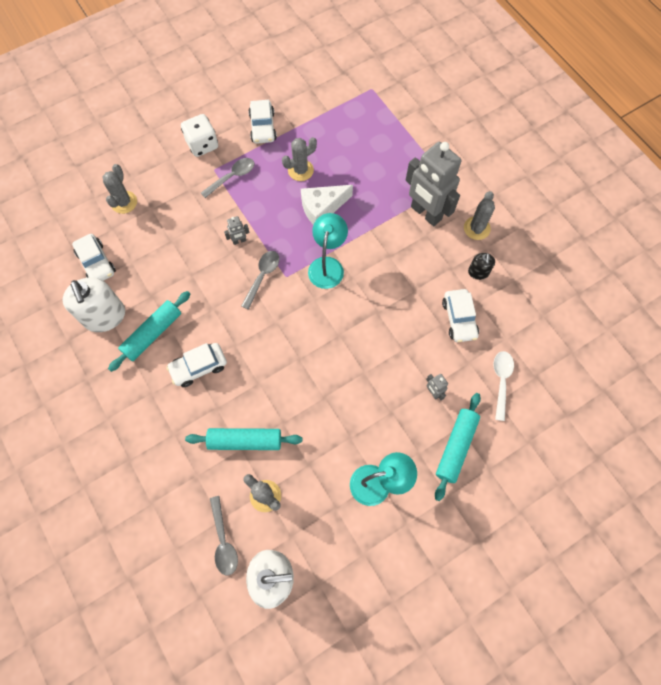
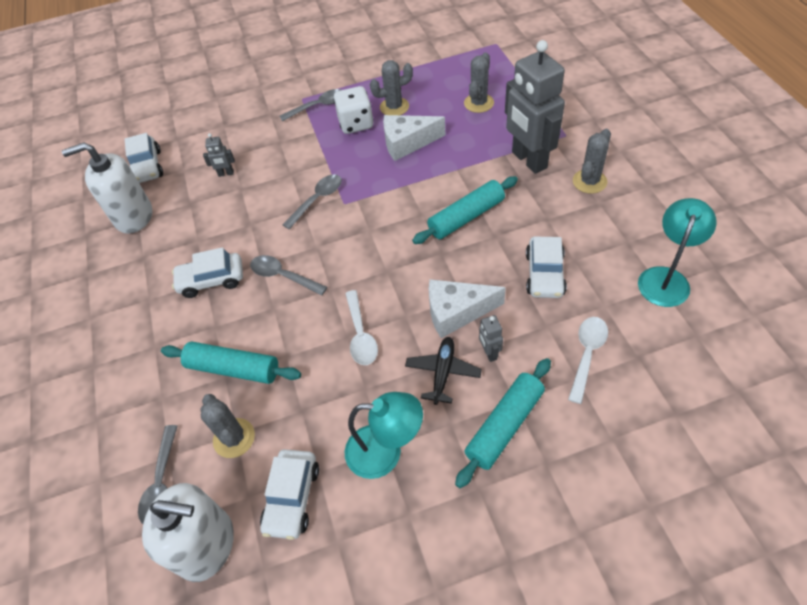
camera: 20 degrees right, 15 degrees down
(105, 316) = (133, 216): white soap dispenser -> white soap dispenser turned 90 degrees clockwise
(124, 202) = (198, 117): grey cactus -> grey cactus (478, 103)
(153, 334) = (176, 240): turquoise rolling pin -> turquoise rolling pin (466, 217)
(202, 145) = (298, 76): white dice -> white dice (356, 123)
(239, 241) = (304, 163): grey robot -> grey robot (226, 174)
(257, 353) = (283, 276): none -> grey spoon
(263, 127) = (366, 67): white car -> white car (292, 498)
(327, 265) = (395, 198): turquoise lamp -> turquoise lamp (666, 278)
(334, 394) = (360, 335): none -> white spoon
(401, 363) = (456, 312): none -> white cheese
(403, 414) = (443, 372): none -> black plane
(478, 272) = (581, 227): black soap dispenser -> none

